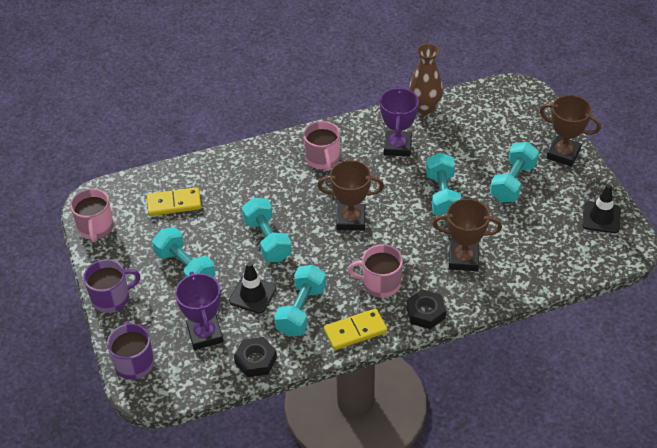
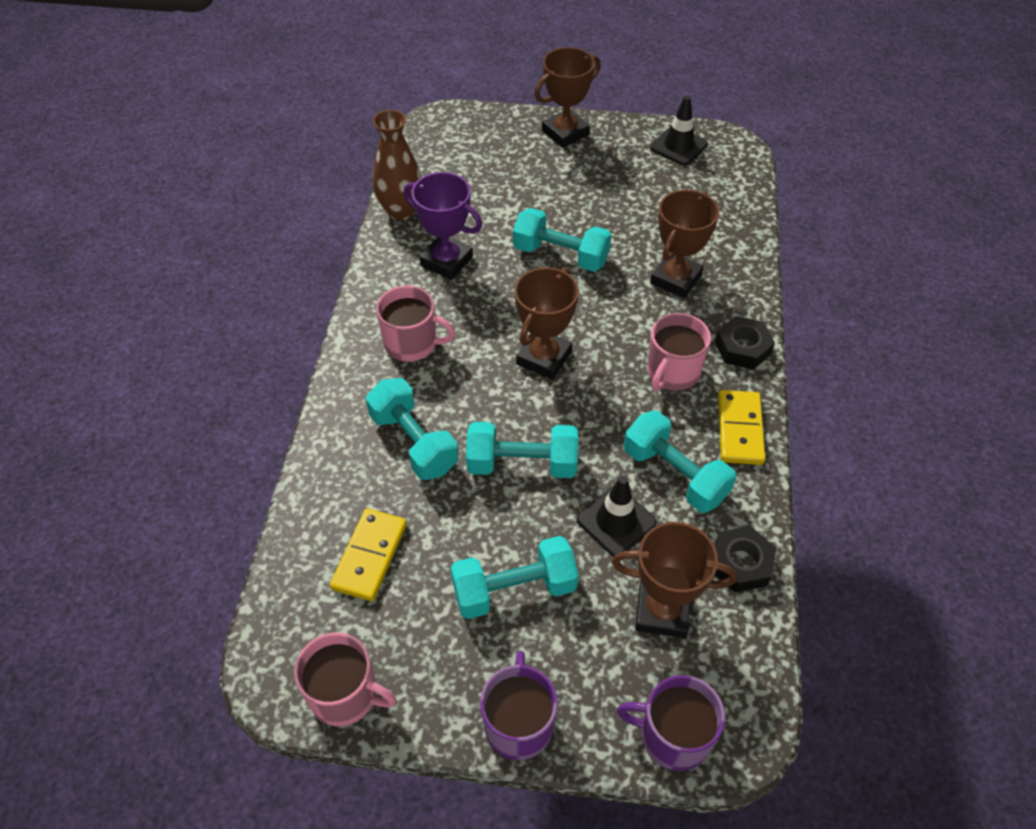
camera: 65 degrees left, 5 degrees up
(205, 334) = (662, 611): purple trophy -> brown trophy
(513, 182) = (580, 188): turquoise dumbbell -> turquoise dumbbell (414, 442)

